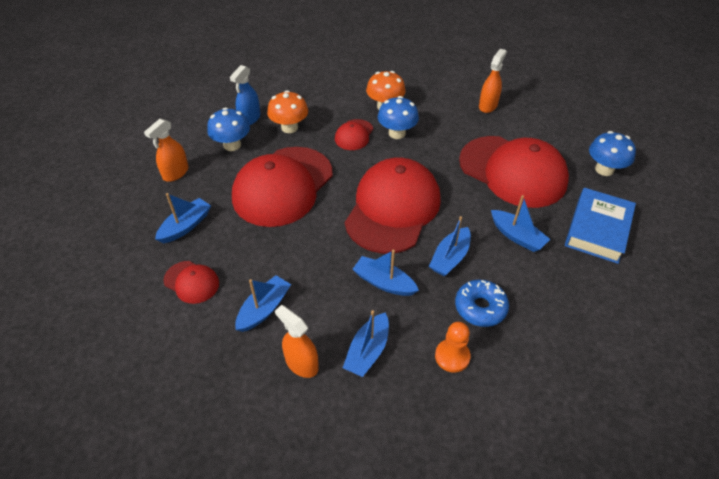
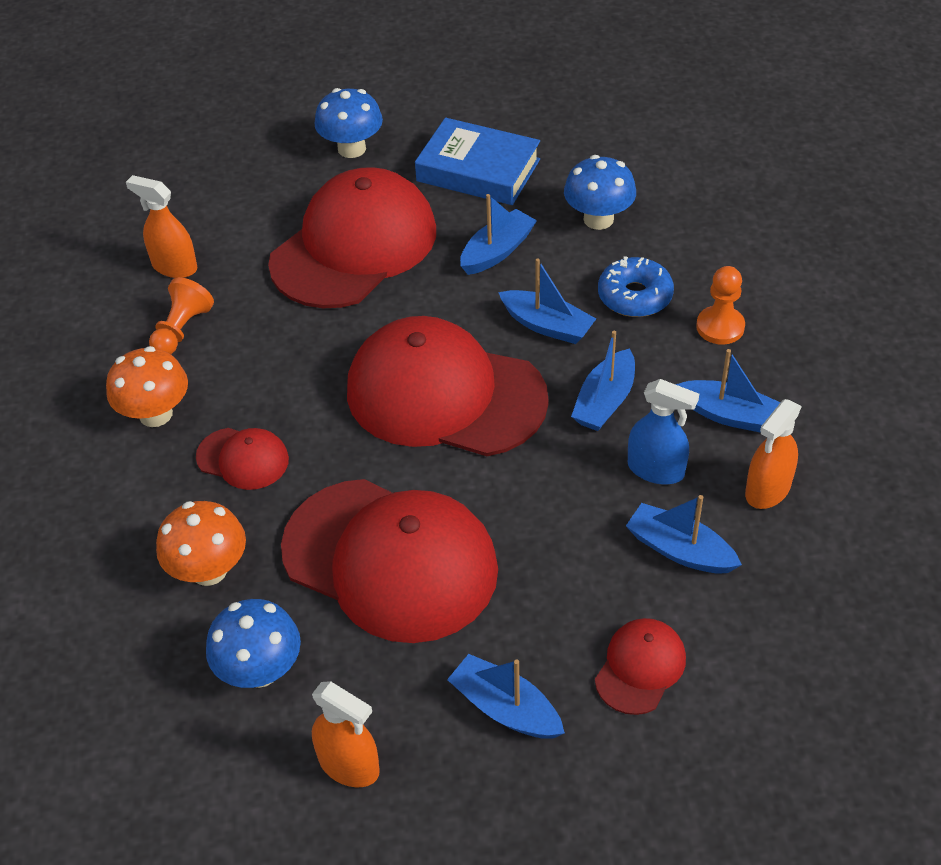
camera: 90 degrees left, 0 degrees up
(249, 118) = (168, 651): blue spray bottle -> blue spray bottle (656, 470)
(397, 133) = (243, 394): blue mushroom -> blue mushroom (598, 219)
(441, 111) = (182, 330): none -> orange pawn

